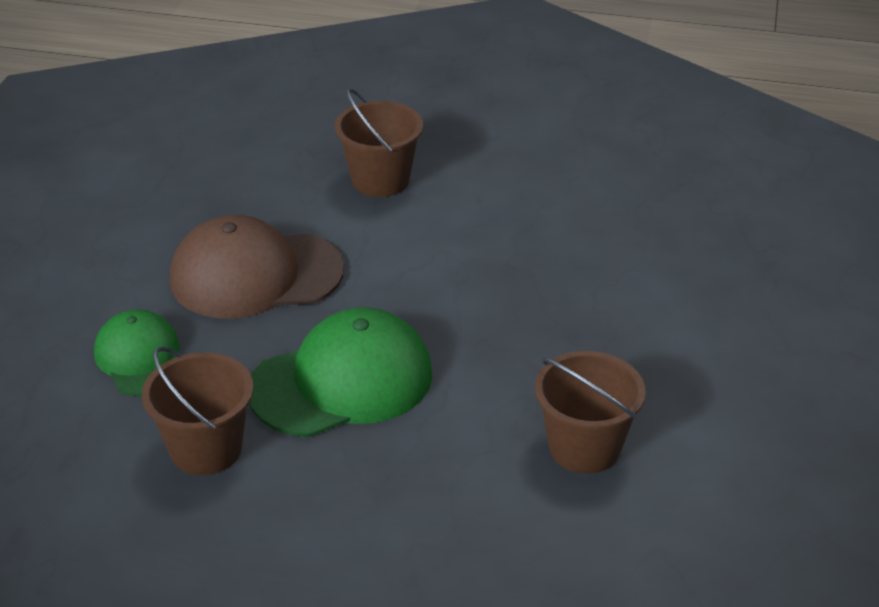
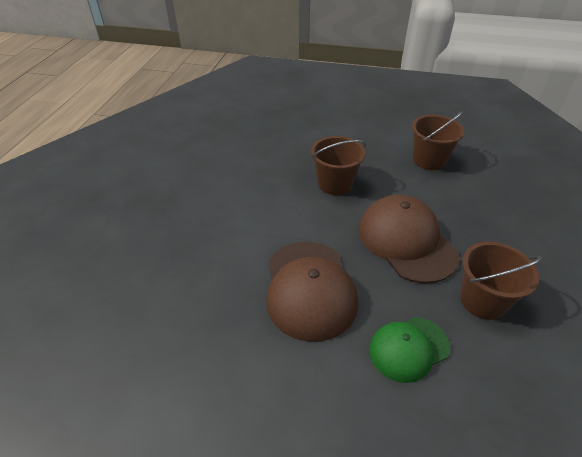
camera: 90 degrees left, 5 degrees up
(342, 382) = (406, 241): green cap -> brown cap
(380, 180) = (206, 230): brown bucket -> brown bucket (335, 184)

